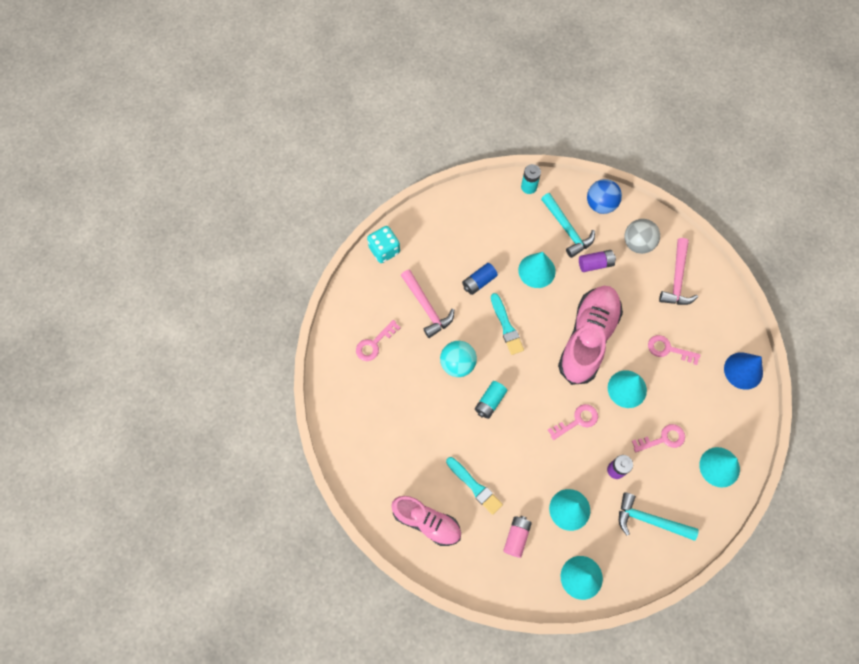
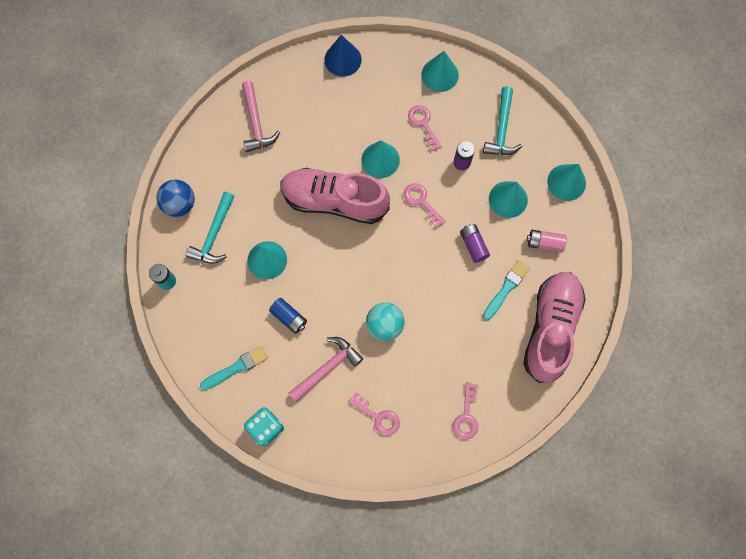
camera: 100 degrees left, 5 degrees up
(427, 522) = (550, 328): pink shoe -> pink shoe, size x1.55
(490, 402) = (418, 287): turquoise battery -> none
(506, 326) = (335, 282): turquoise brush -> turquoise brush (236, 368)
(567, 229) = (214, 235): turquoise hammer -> turquoise hammer turned 150 degrees clockwise
(595, 264) = (251, 202): purple battery -> purple battery (473, 245)
(638, 243) = (221, 163): grey ball -> none
(668, 349) = (333, 126): pink key -> pink key (466, 416)
(677, 279) = (256, 123): pink hammer -> pink hammer turned 75 degrees clockwise

